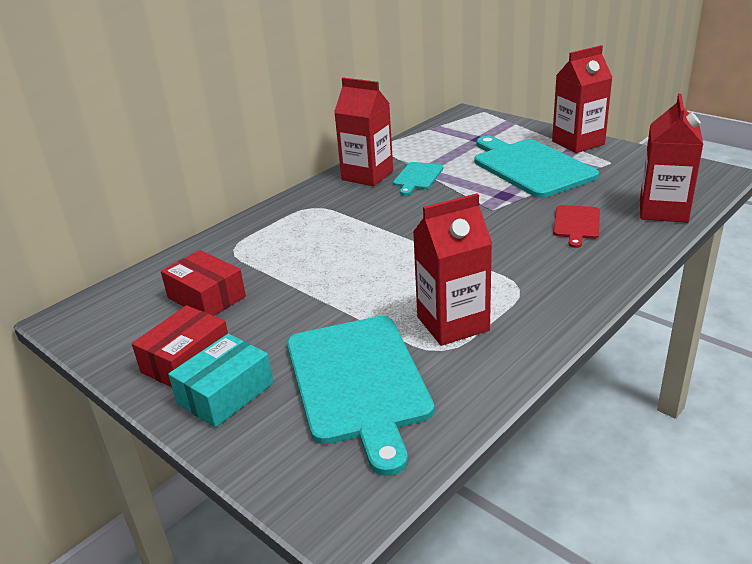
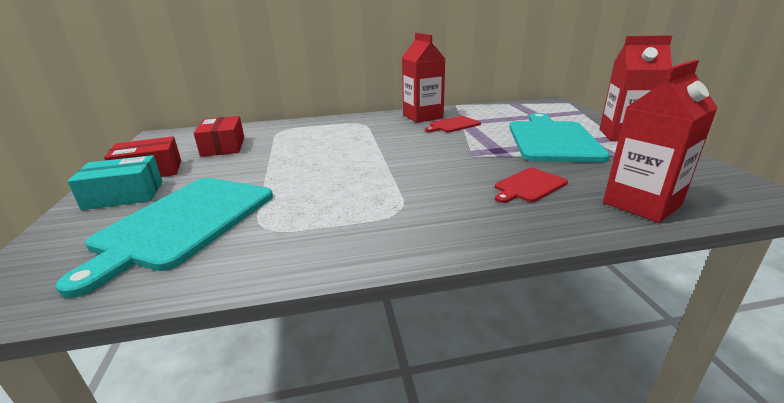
camera: 35 degrees right, 5 degrees down
(417, 177) = (453, 125): turquoise cutting board -> red cutting board
(453, 324) = (306, 214): red carton -> none

